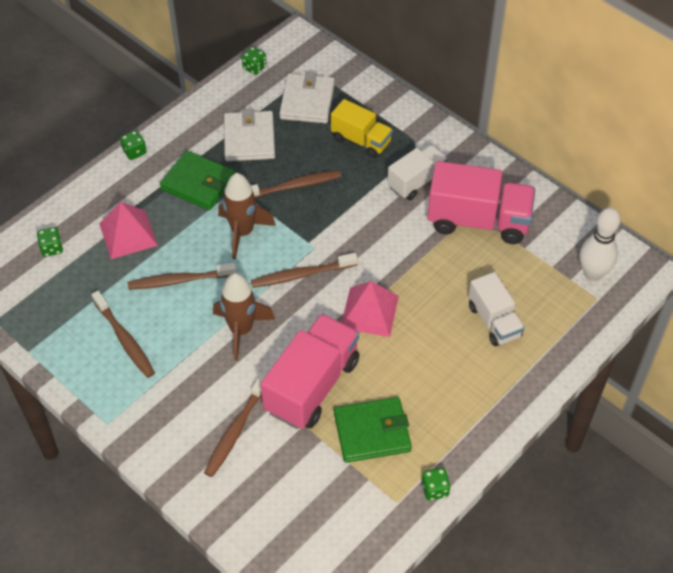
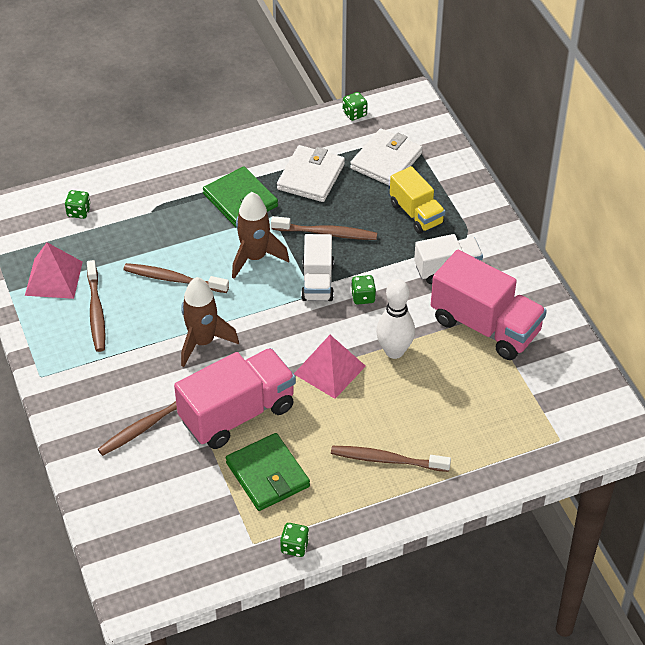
camera: 25 degrees right, 5 degrees down
(128, 234) = (151, 223): pink pyramid -> pink pyramid (53, 278)
(134, 152) = (199, 153): green dice -> green dice (363, 297)
(301, 275) = (286, 314): brown toothbrush -> brown toothbrush (387, 460)
(372, 432) = (267, 475): green wallet -> green wallet turned 45 degrees clockwise
(494, 321) = (443, 422): white truck -> white truck (317, 282)
(593, 273) = (570, 415): white bowling pin -> white bowling pin (394, 351)

